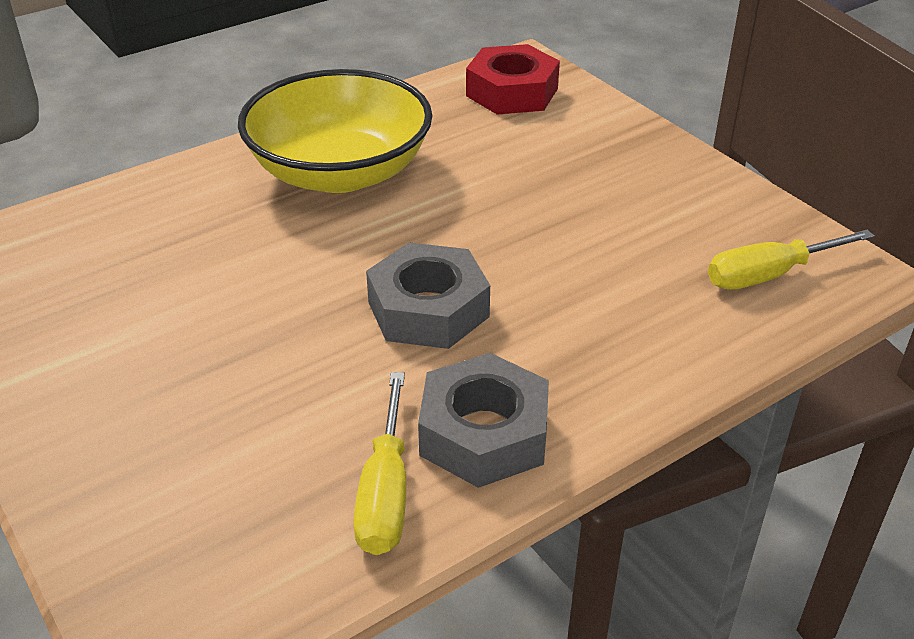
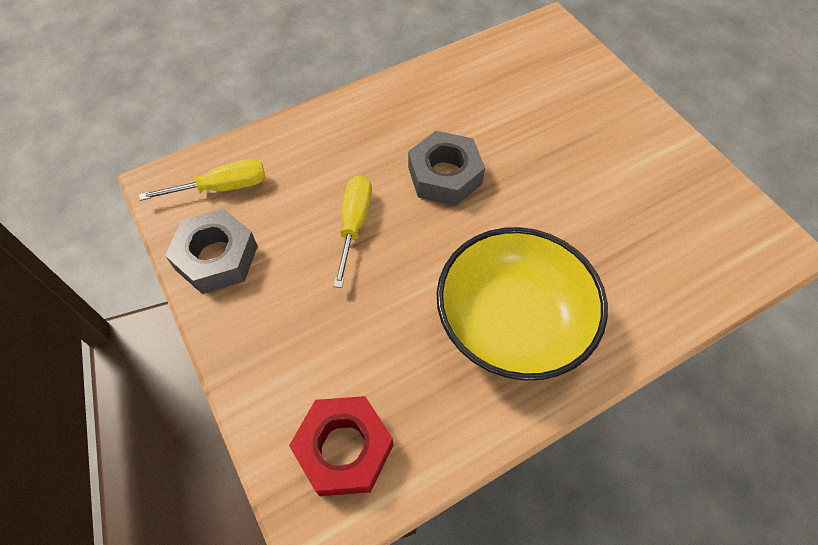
camera: 175 degrees left, 20 degrees up
(385, 491) = (469, 75): yellow screwdriver -> yellow screwdriver (354, 225)
(484, 433) = (420, 98): grey nut -> grey nut (216, 257)

